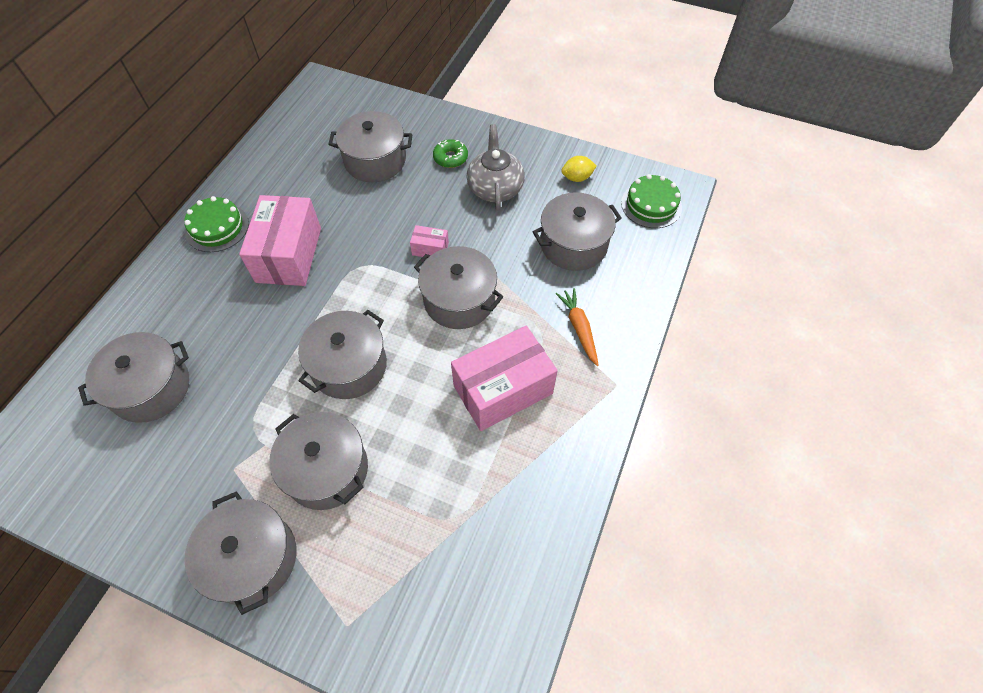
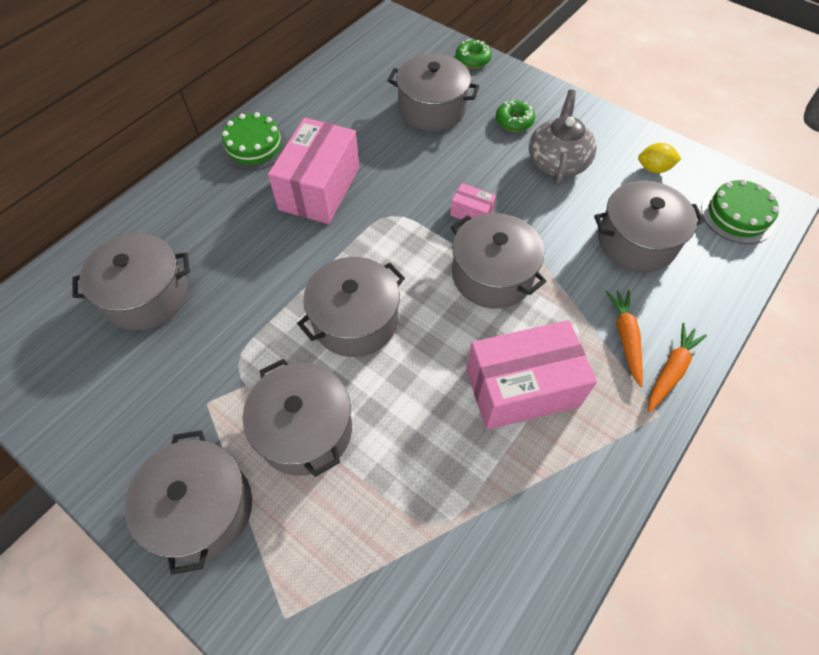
camera: 15 degrees right, 0 degrees up
(402, 107) = (472, 59): none -> green donut
(619, 347) = (670, 371): none -> orange carrot

